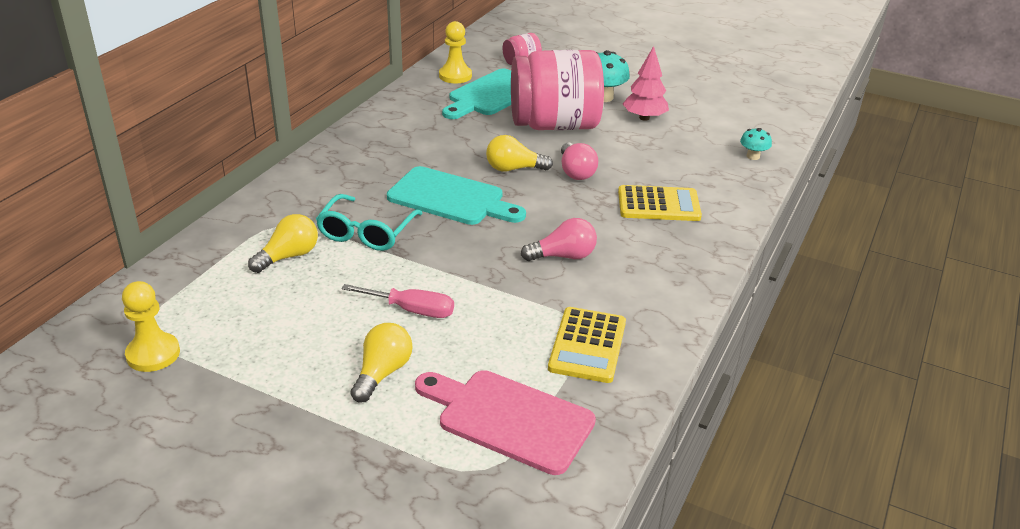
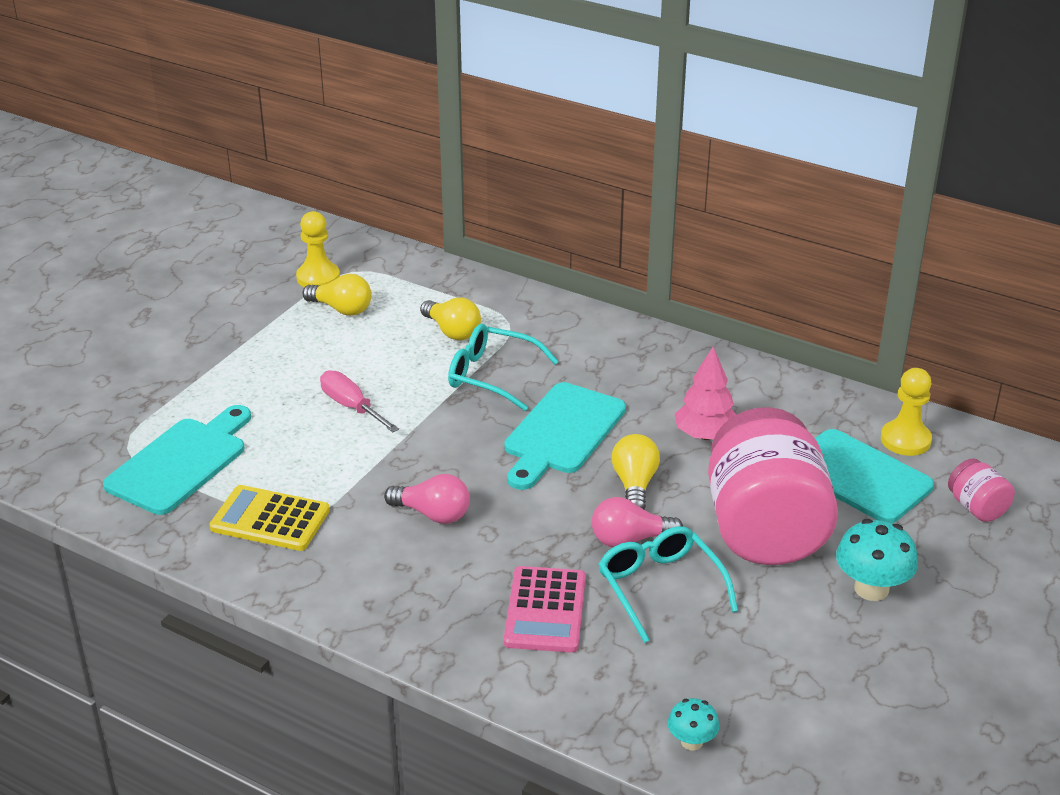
camera: 95 degrees right, 0 degrees up
(382, 373) = (263, 392): yellow light bulb -> yellow light bulb (342, 309)
(411, 310) = (351, 407): pink screwdriver -> pink screwdriver turned 120 degrees clockwise
(509, 419) = (181, 462): pink cutting board -> turquoise cutting board
(563, 256) = (433, 514): pink light bulb -> pink light bulb turned 60 degrees counterclockwise
(621, 162) = (660, 587): none -> turquoise glasses
(644, 118) = (807, 628): pink tree -> pink tree (705, 435)
(658, 205) = (545, 610): yellow calculator -> pink calculator

